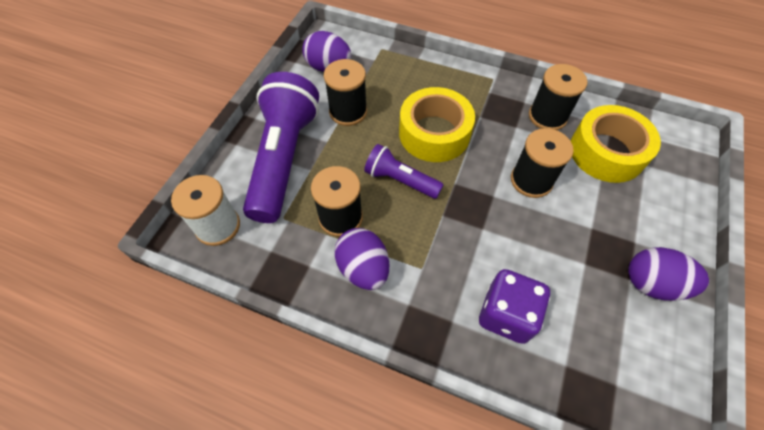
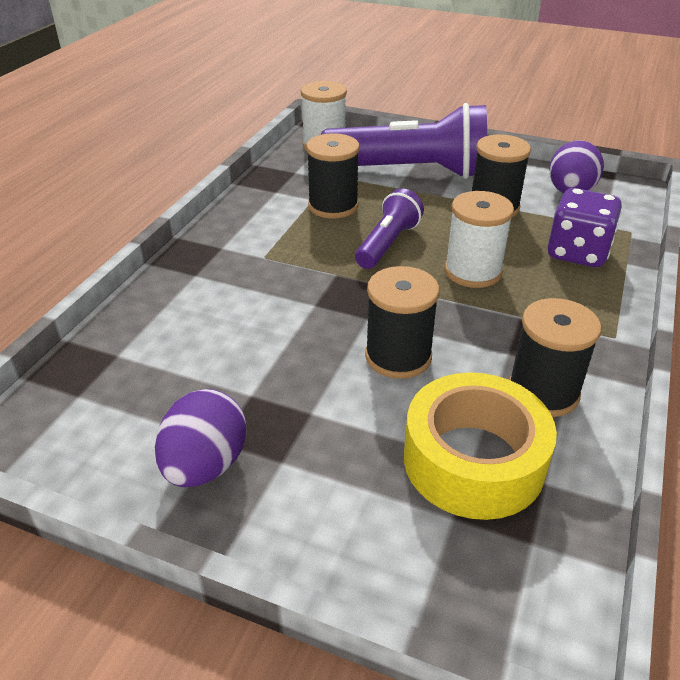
camera: 90 degrees right, 20 degrees down
(363, 268) = (268, 220): purple egg -> none
(434, 133) = (473, 271): yellow tape -> white spool
(506, 314) = (193, 313): purple dice -> purple dice (577, 253)

